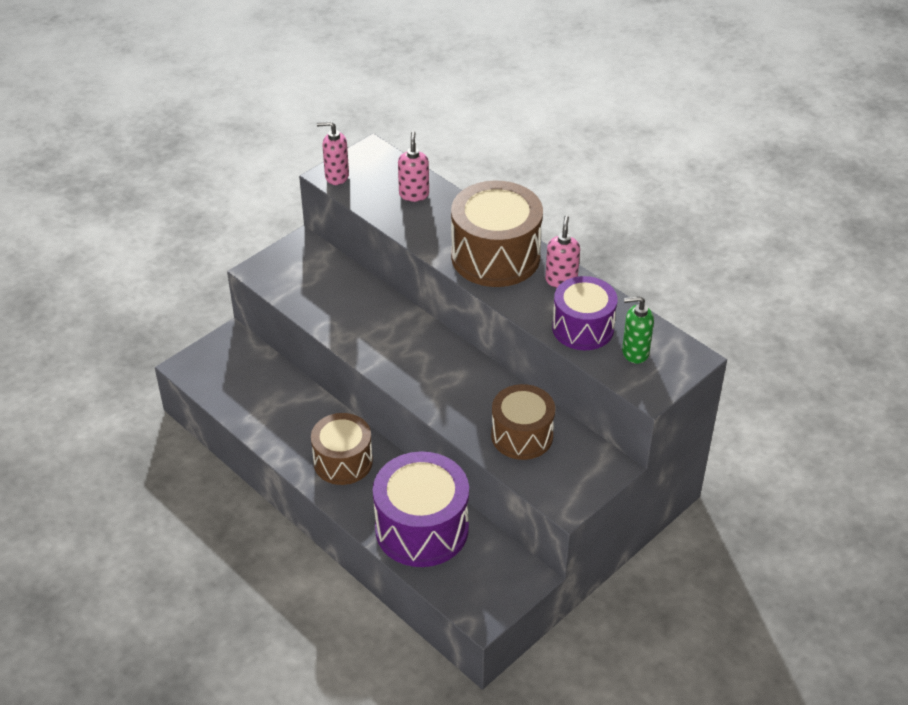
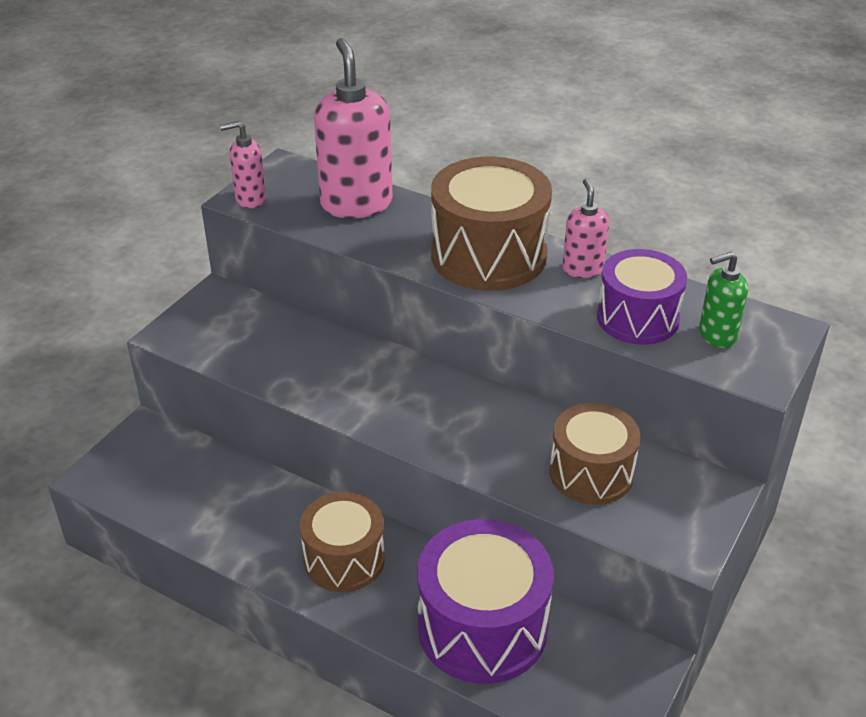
camera: 15 degrees left, 5 degrees down
(414, 194) = (356, 204): pink soap dispenser -> pink soap dispenser, size x1.87

